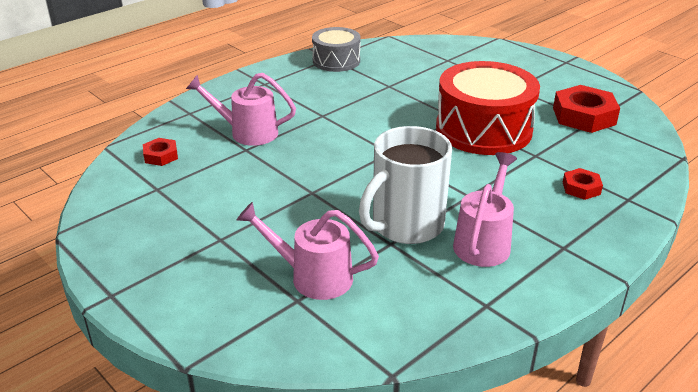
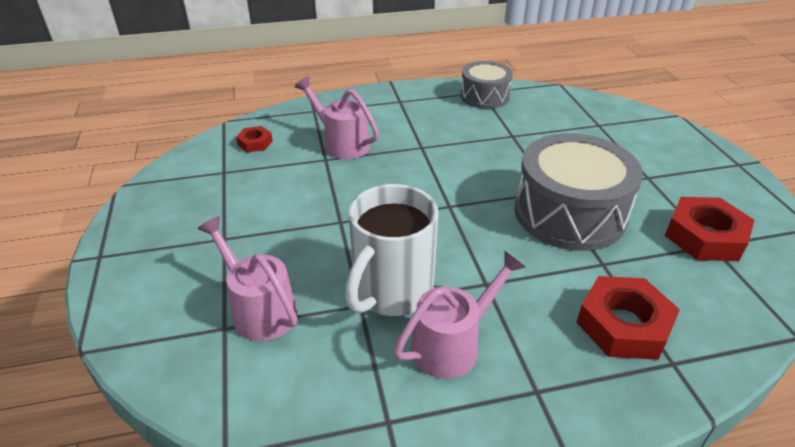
camera: 30 degrees right, 5 degrees up
(405, 225) = (391, 291): white mug -> white mug turned 45 degrees counterclockwise
(483, 129) = (569, 213): red drum -> grey drum
(581, 188) = (623, 325): red nut -> red nut, size x1.89

